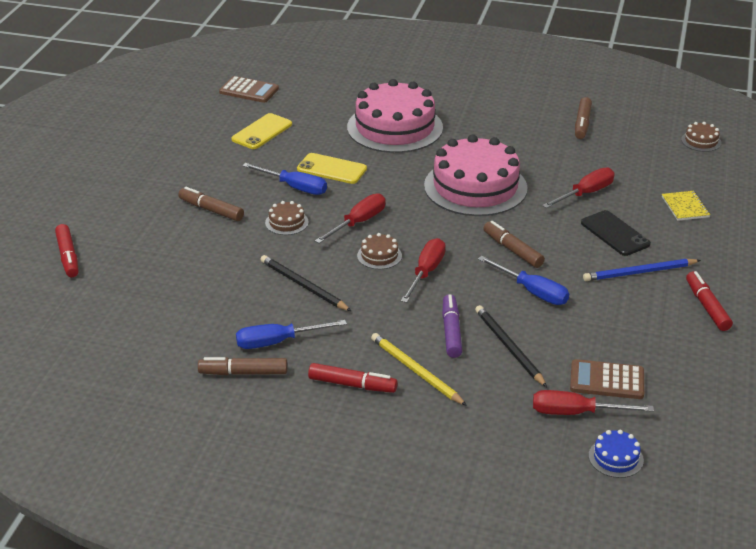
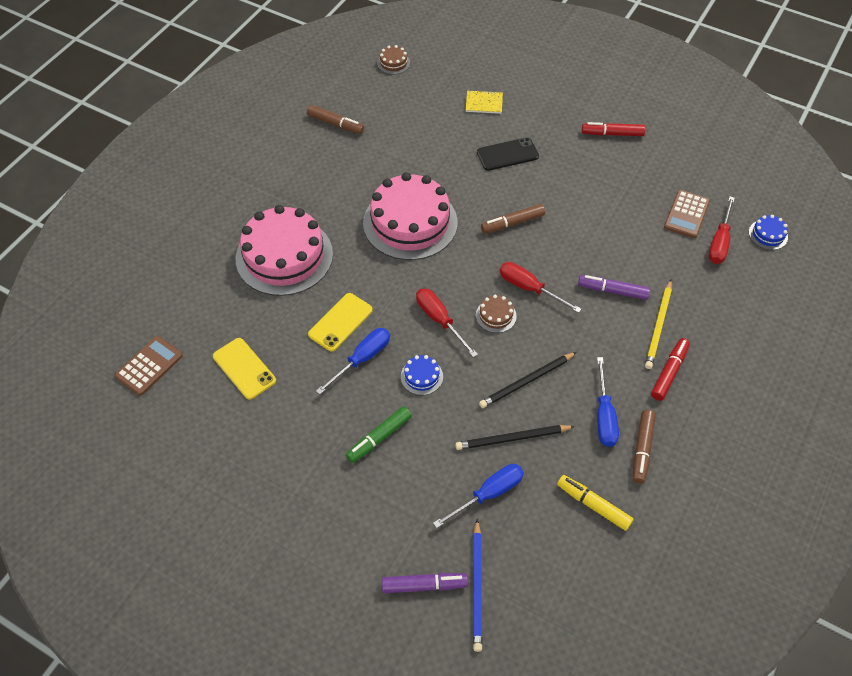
camera: 75 degrees left, 20 degrees up
(68, 256) = (424, 585): red marker -> purple marker
(168, 345) = (593, 505): none -> yellow marker
(211, 210) = (379, 438): brown marker -> green marker
(286, 222) = (421, 376): brown cake -> blue cake
(416, 371) = (658, 326): yellow pencil -> yellow pencil turned 45 degrees counterclockwise
(509, 347) = (639, 260): black pencil -> black pencil (512, 438)
(532, 291) = (572, 226): blue screwdriver -> blue screwdriver (488, 494)
(585, 193) = (445, 154): red screwdriver -> none
(639, 272) = (562, 156): blue pencil -> blue pencil (477, 587)

